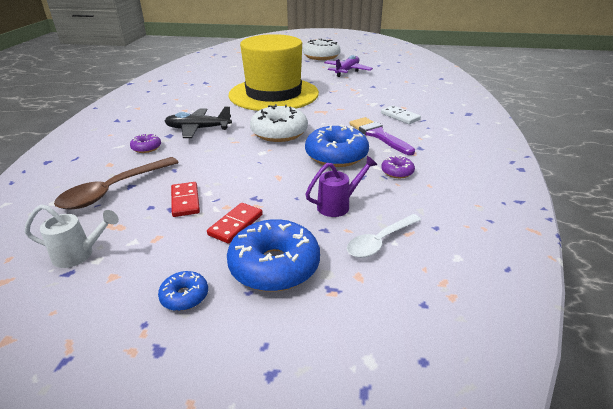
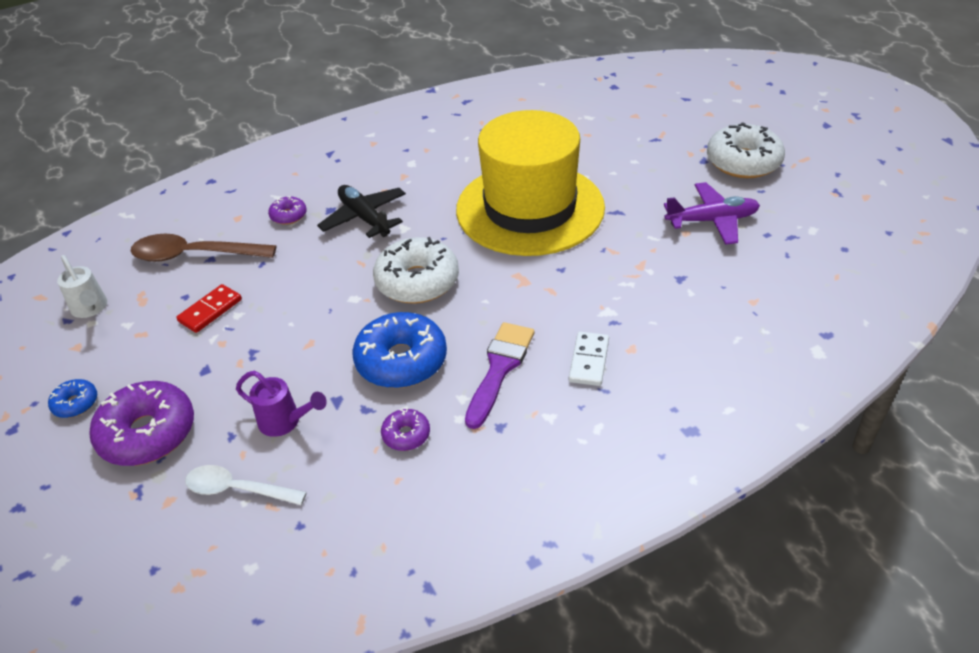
camera: 55 degrees right, 10 degrees up
(235, 224) = (195, 369): red domino -> none
(274, 266) = (147, 433): blue donut -> purple donut

